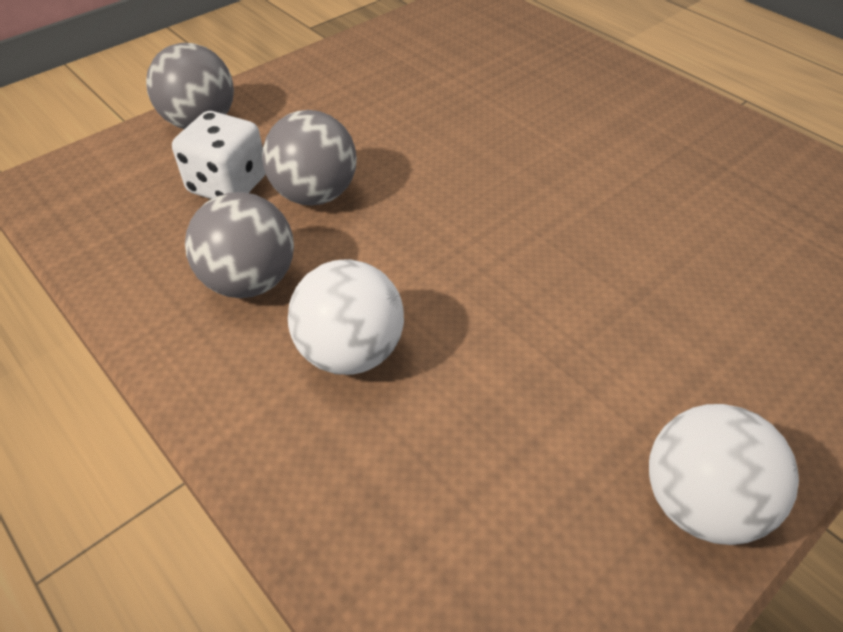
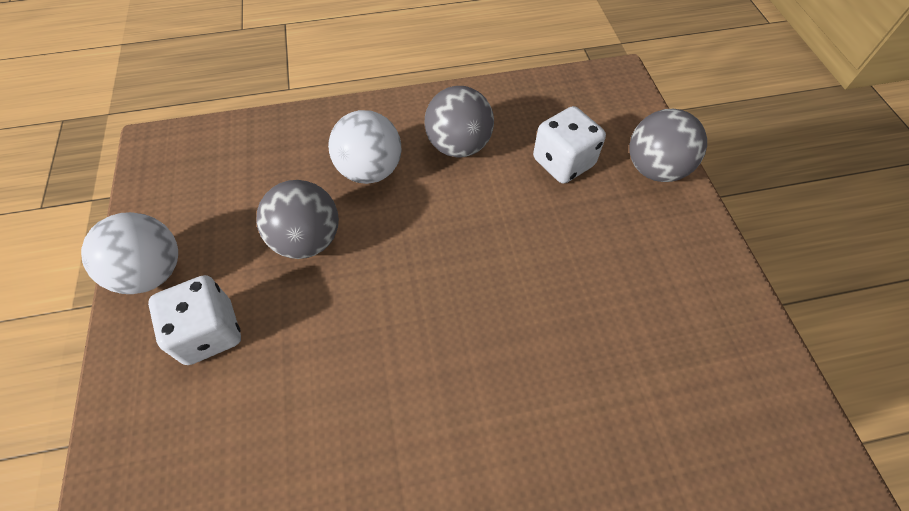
camera: 120 degrees right, 10 degrees up
(315, 194) = (523, 206): grey ball -> grey ball (308, 240)
(691, 374) = (209, 332): none -> white dice

